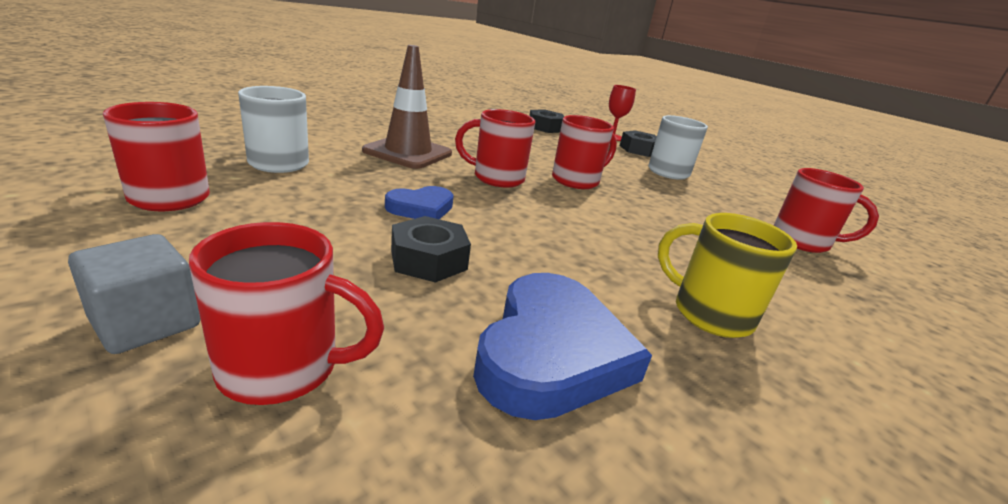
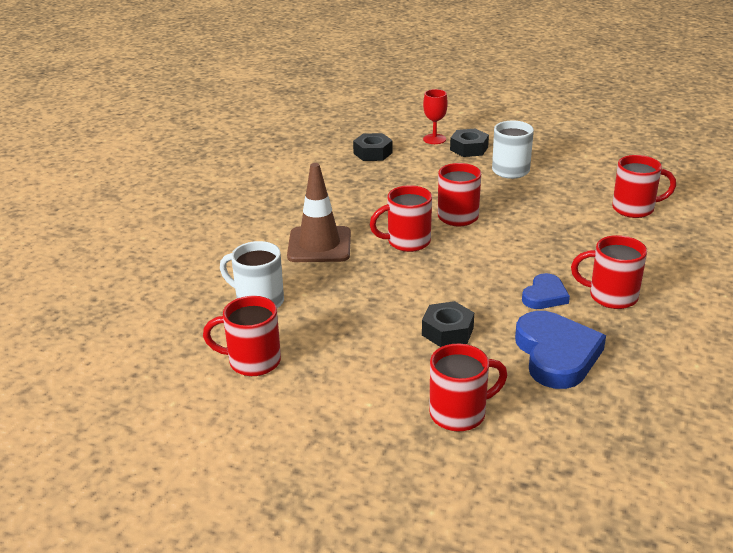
camera: 20 degrees left, 5 degrees up
(146, 323) = (377, 424): grey cube -> none
(421, 208) = (397, 296): blue heart -> blue heart (544, 296)
(709, 314) = (611, 296): yellow mug -> red mug

